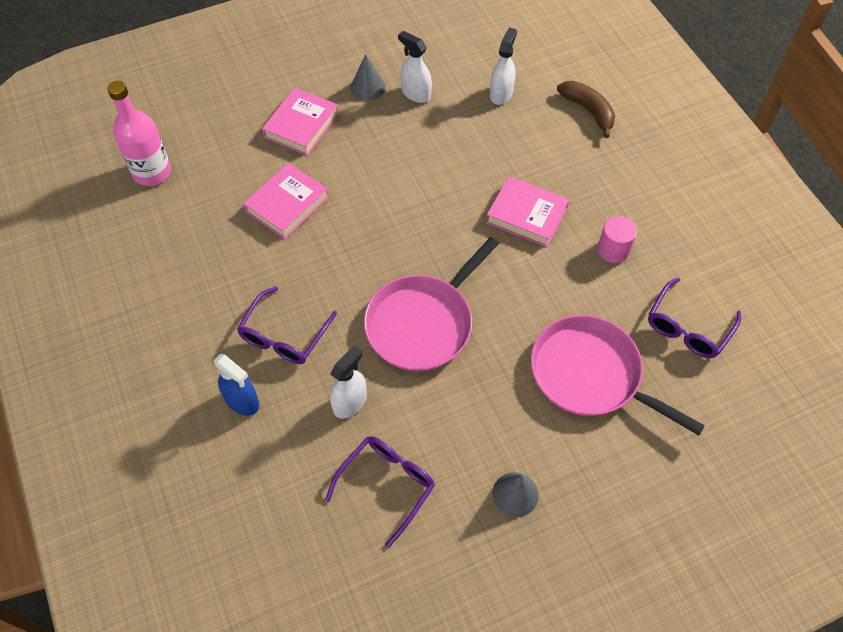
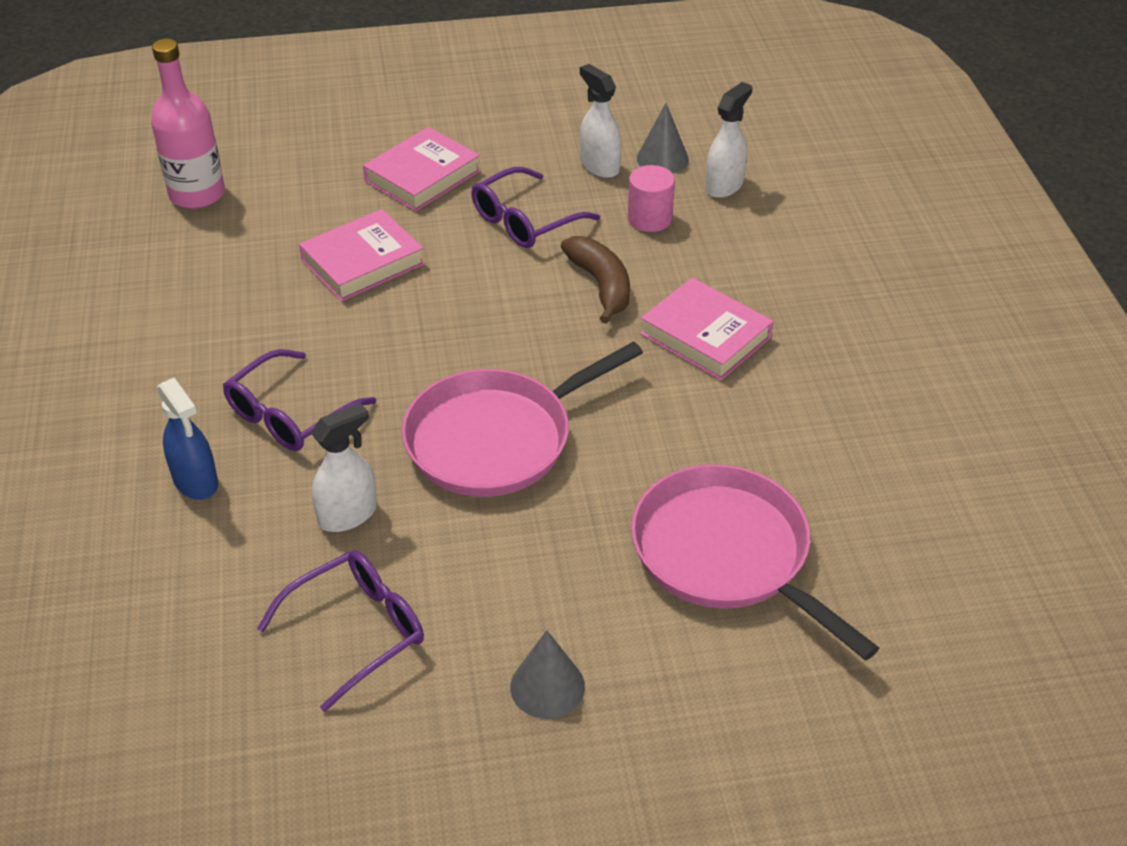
camera: 15 degrees right, 15 degrees down
(368, 87) = (534, 148): grey cone -> grey cone (662, 159)
(588, 110) = (848, 226): brown banana -> brown banana (601, 285)
(613, 250) = (823, 402): pink cylinder -> pink cylinder (649, 219)
(687, 328) = (906, 525): purple glasses -> purple glasses (524, 221)

